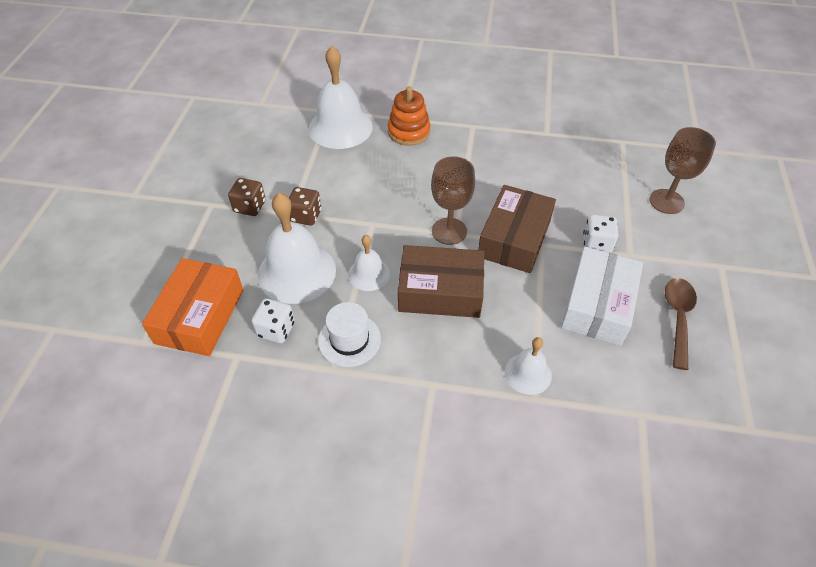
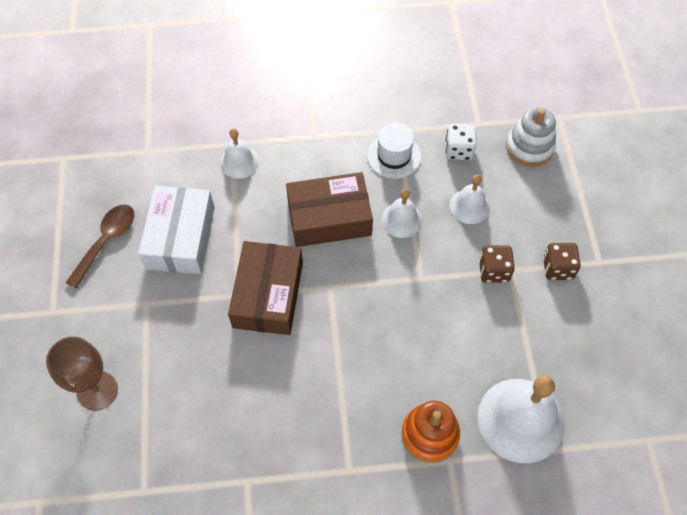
camera: 165 degrees right, 10 degrees up
(200, 316) = (529, 147): orange box -> white stacking toy
(296, 272) = (469, 206): white bell -> white bell, size x0.53
(449, 231) = (338, 288): brown goblet -> none
(596, 243) = (180, 309): white dice -> none
(677, 318) = (106, 241): brown spoon -> brown spoon turned 150 degrees counterclockwise

